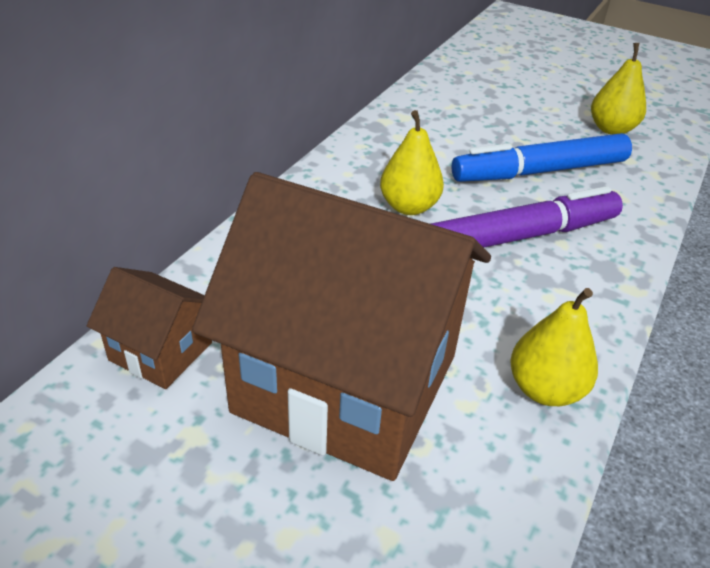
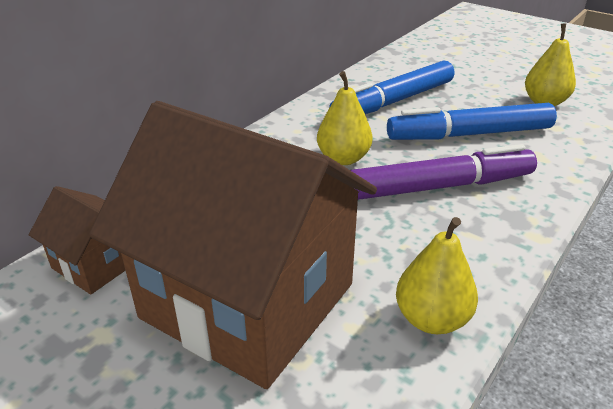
camera: 10 degrees right, 5 degrees down
(449, 133) = (394, 101): none -> blue marker

